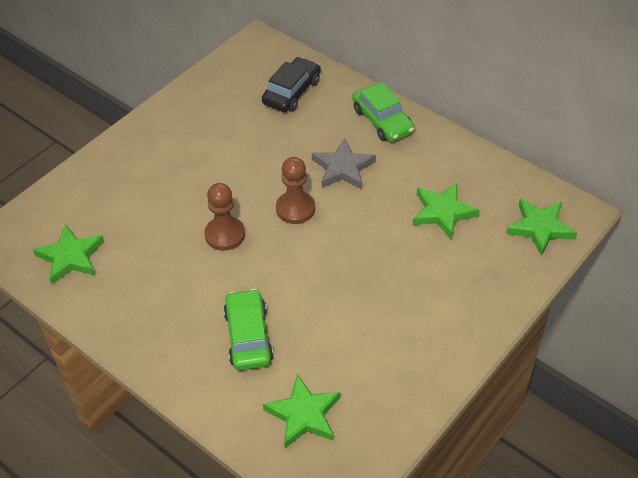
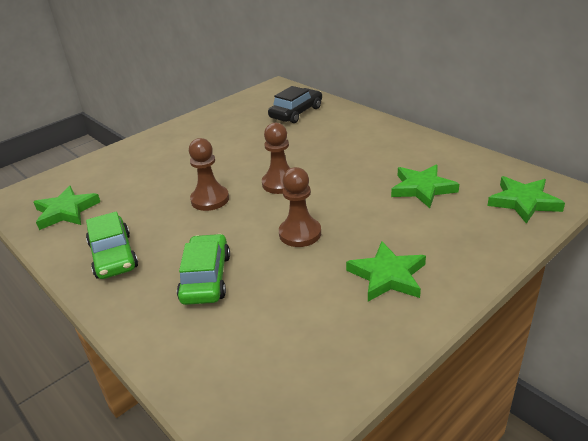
camera: 10 degrees right, 15 degrees down
(303, 414) = (244, 354): green star -> green star (387, 276)
(328, 277) = (300, 233): none -> brown pawn
(343, 168) = (330, 157): grey star -> none
(382, 120) = (371, 129): green car -> green car (113, 256)

